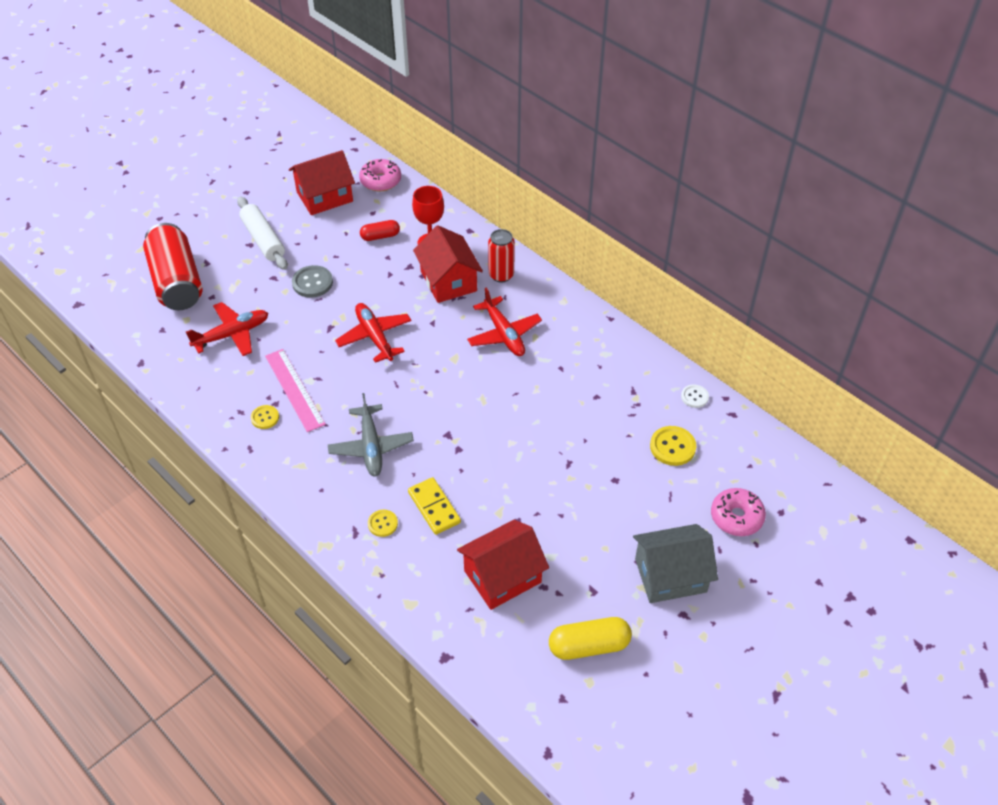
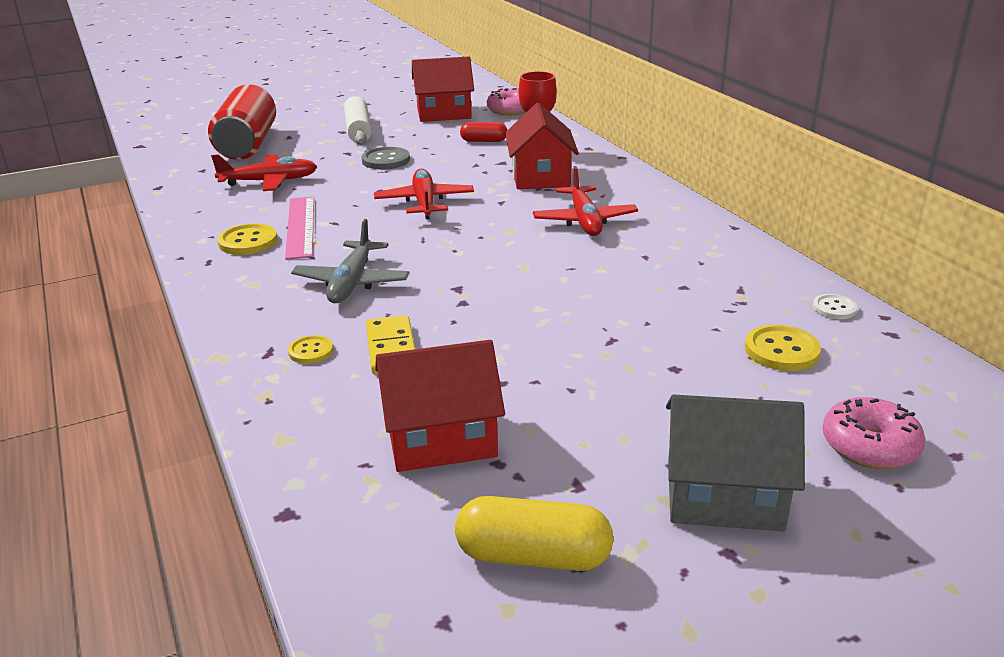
camera: 20 degrees right, 20 degrees down
(265, 418) = (248, 241): yellow button -> yellow button, size x1.60
(501, 275) = (607, 180): red can -> none

